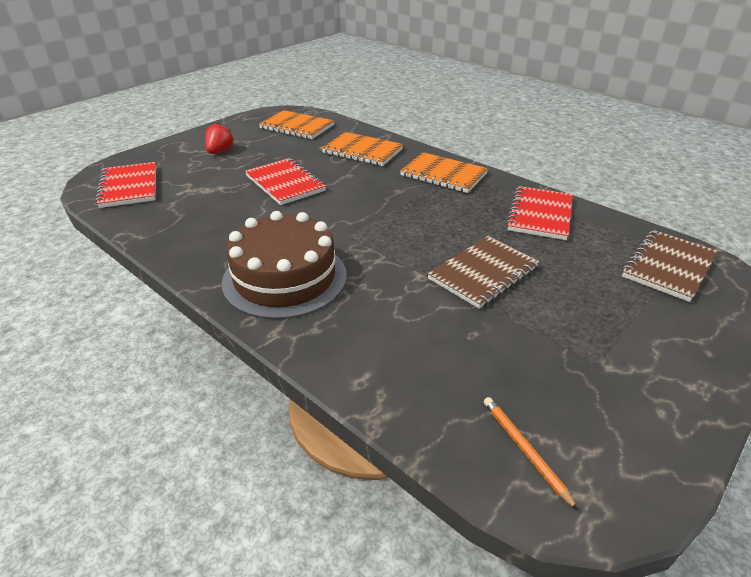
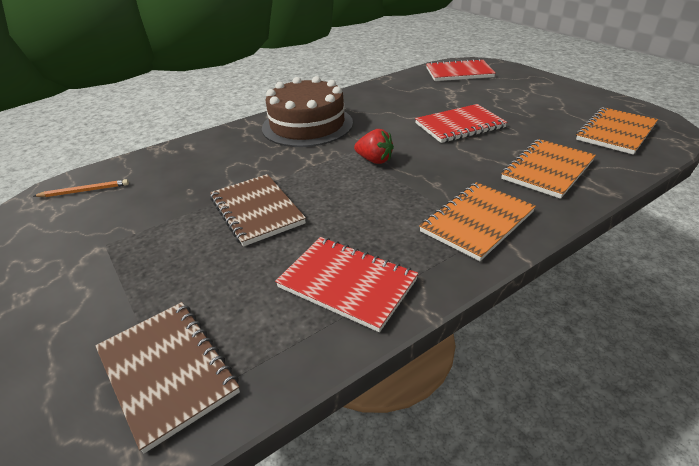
camera: 105 degrees right, 0 degrees up
(219, 152) = (531, 97): red strawberry -> red strawberry (374, 160)

